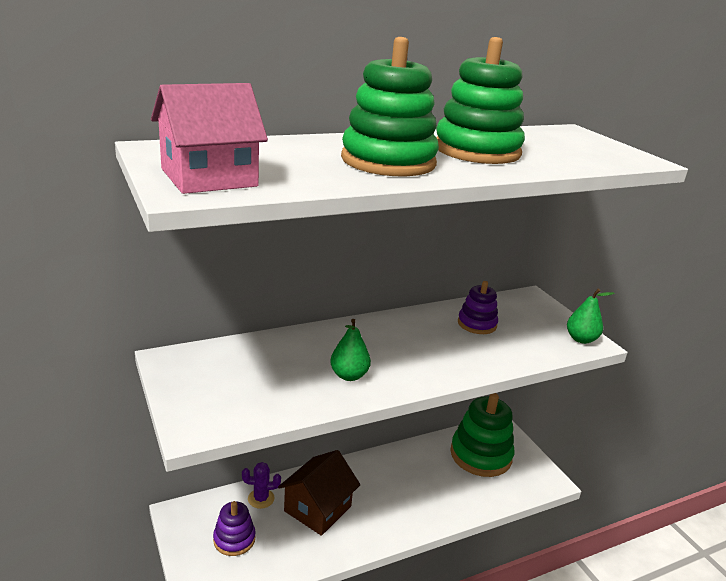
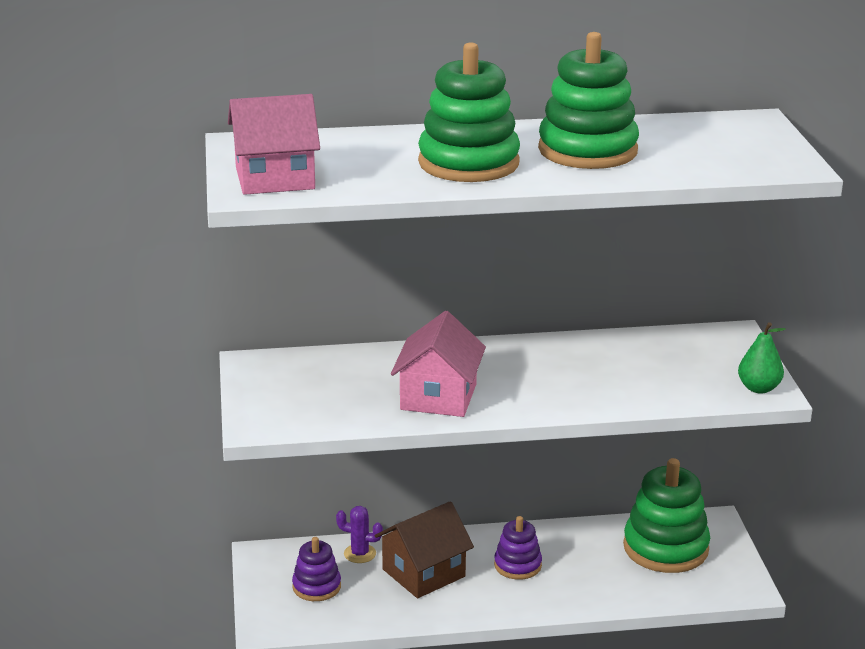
camera: 20 degrees right, 0 degrees up
(349, 375) = (438, 397): green pear -> pink house
(477, 324) = (631, 359): purple stacking toy -> purple stacking toy (517, 565)

